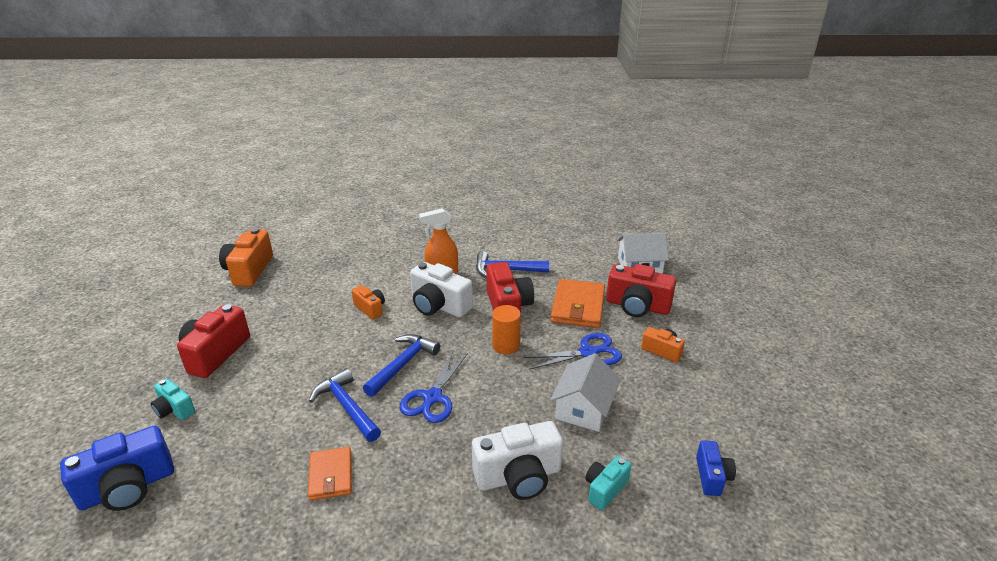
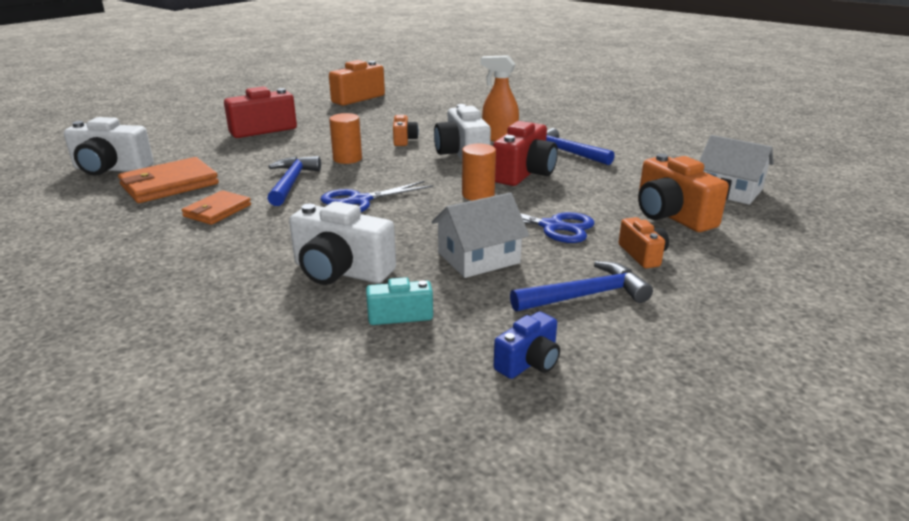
camera: 40 degrees right, 5 degrees down
(128, 488) = (111, 169): blue camera -> white camera
(174, 409) = (194, 146): turquoise camera -> none
(354, 354) = (347, 159): none -> orange cylinder
(403, 364) = (372, 176): blue hammer -> blue hammer (586, 295)
(578, 306) = (599, 195): orange wallet -> orange wallet (169, 185)
(637, 306) = (671, 216): red camera -> orange camera

